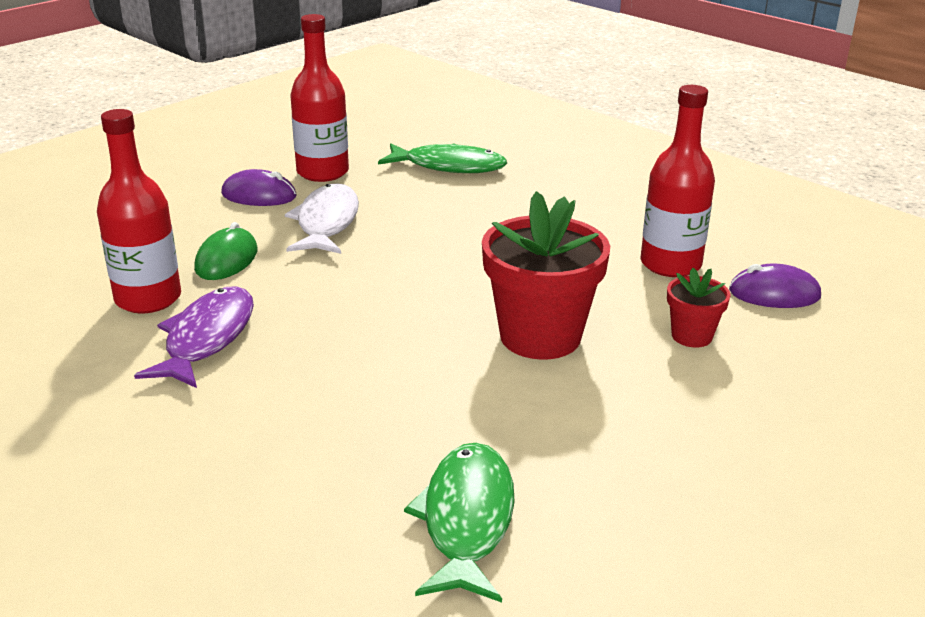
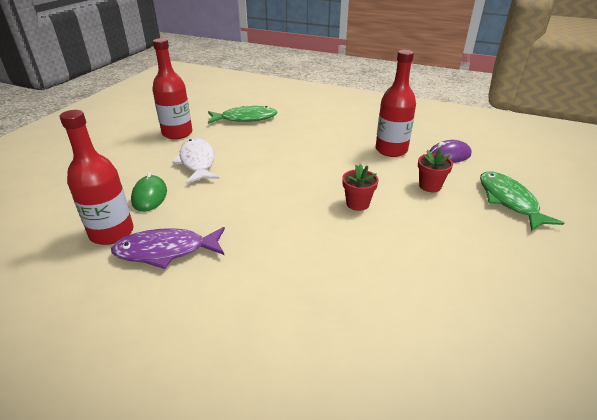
camera: 20 degrees left, 5 degrees up
(207, 338) = (166, 251): purple fish -> purple fish turned 90 degrees counterclockwise
(259, 195) = (147, 153): purple mouse -> none
(467, 520) = (400, 332): green fish -> green fish (509, 201)
(540, 336) = (357, 203): red flower pot -> red flower pot, size x0.50

